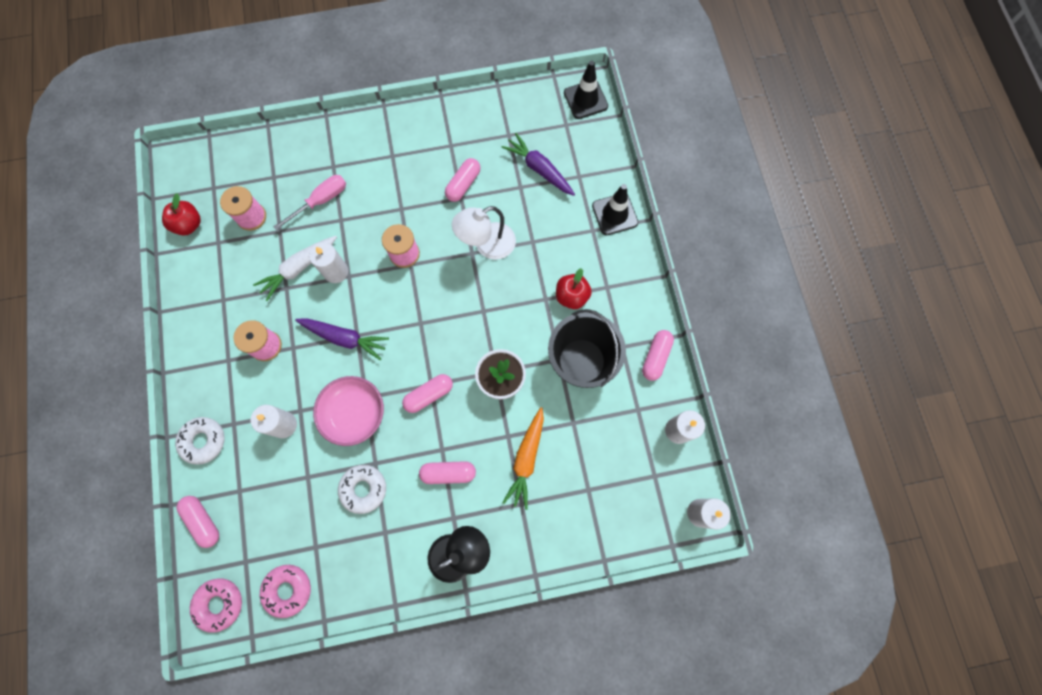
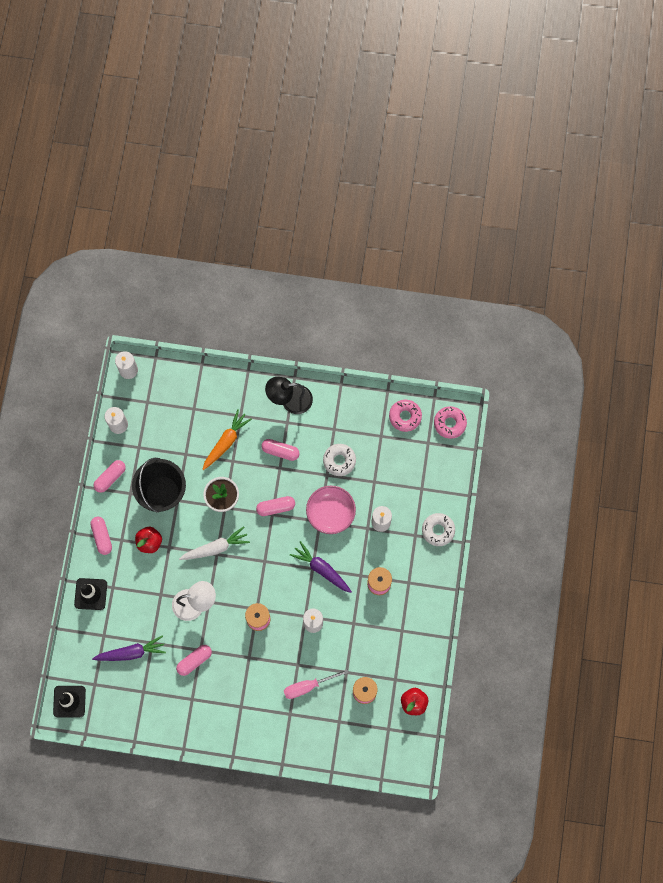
camera: 160 degrees left, 0 degrees up
(203, 521) = (449, 477): pink capsule -> pink capsule (102, 537)
(298, 268) = (340, 635): white carrot -> white carrot (216, 548)
(539, 169) = (131, 652): purple carrot -> purple carrot turned 75 degrees counterclockwise

